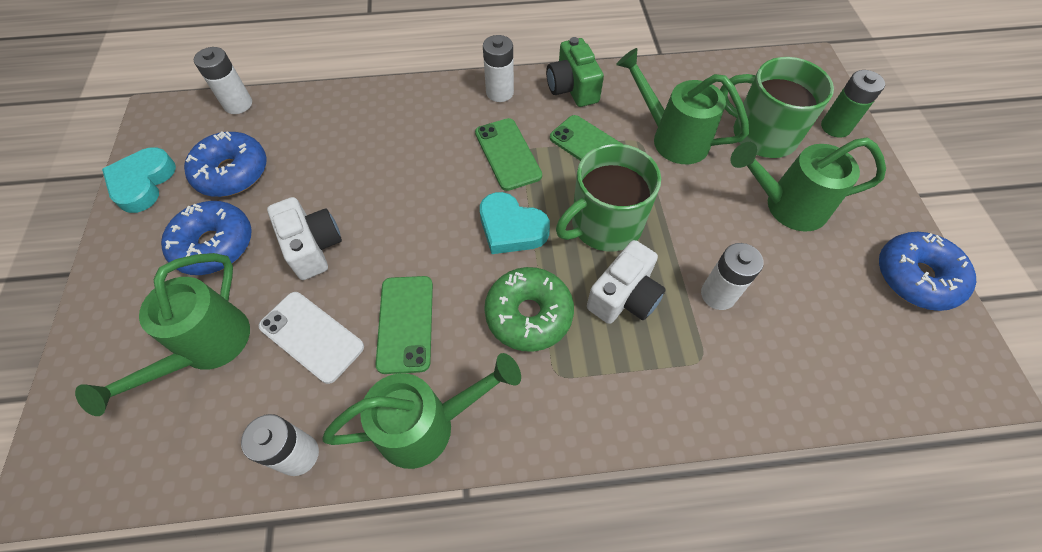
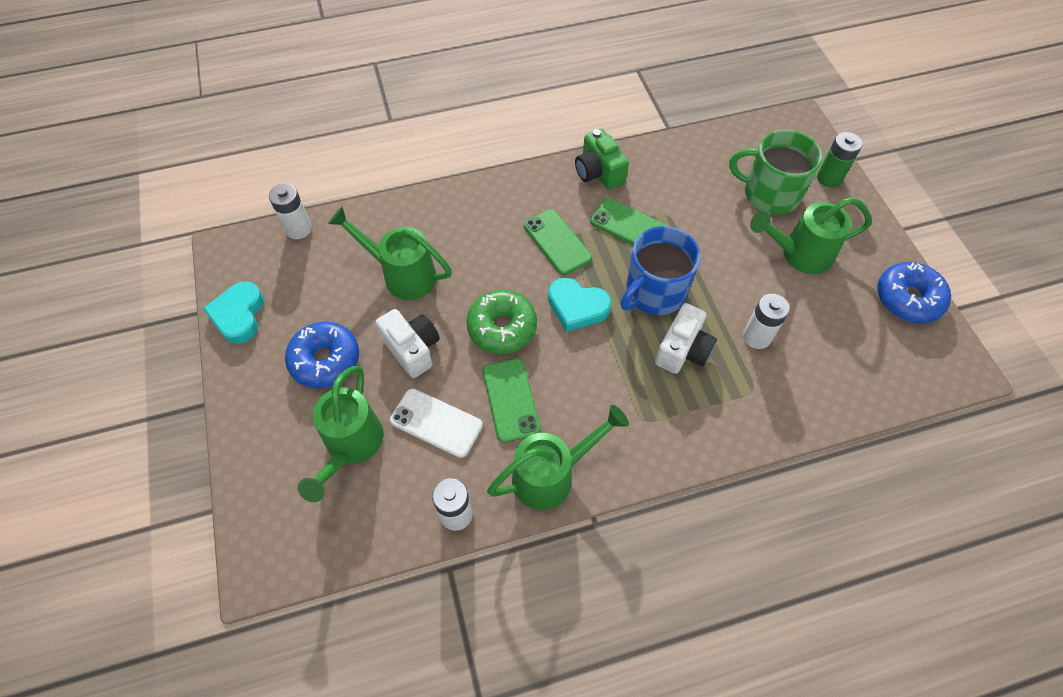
camera: 10 degrees left, 0 degrees up
(232, 173) = (317, 294): blue donut -> none
(500, 92) = (535, 185): white battery -> none
(529, 314) = (609, 376): green donut -> green donut (502, 327)
(604, 224) = (654, 292): green mug -> blue mug
(672, 138) = (694, 207): green watering can -> green watering can (402, 275)

